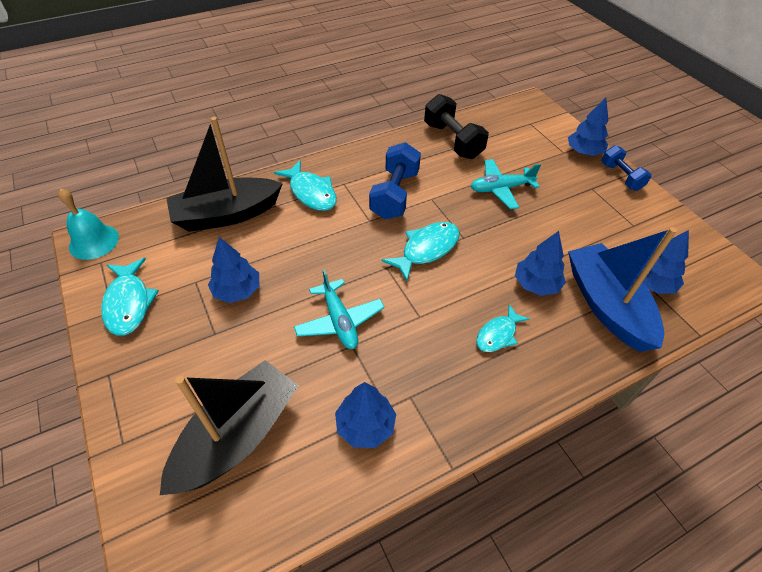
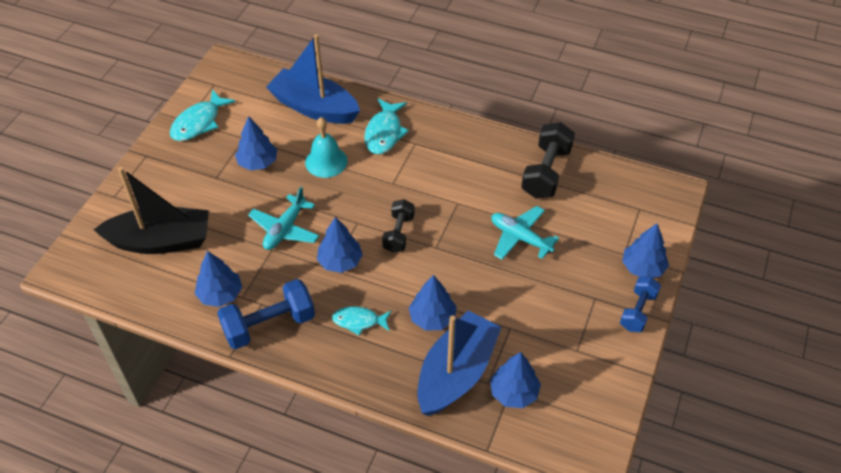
camera: 50 degrees right, 0 degrees up
(94, 241) = (225, 68): turquoise bell -> turquoise bell (326, 161)
(227, 214) = (314, 107): black boat -> blue boat
(394, 194) = (436, 179): blue dumbbell -> blue dumbbell (269, 325)
(418, 305) = (340, 261): none -> blue tree
(426, 249) = (398, 233): turquoise fish -> black dumbbell

